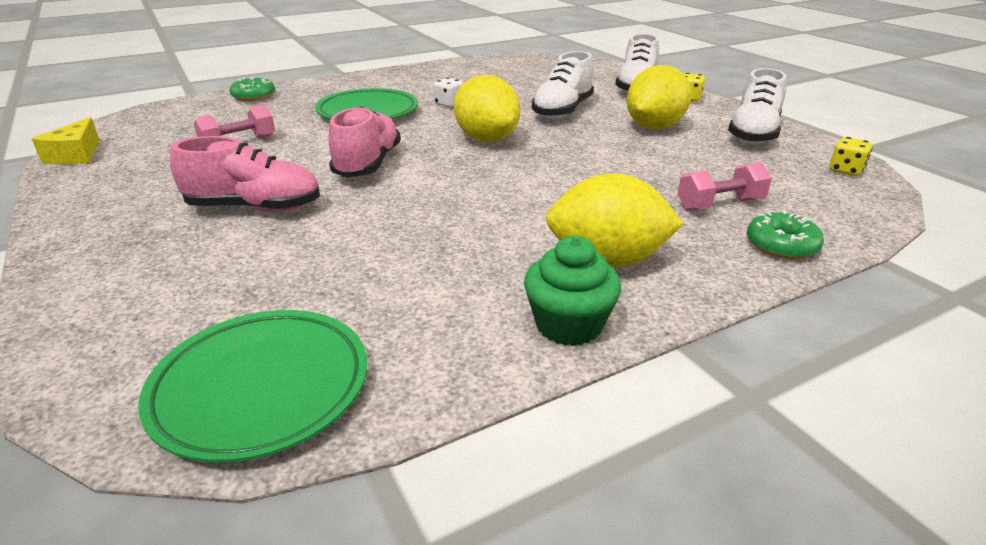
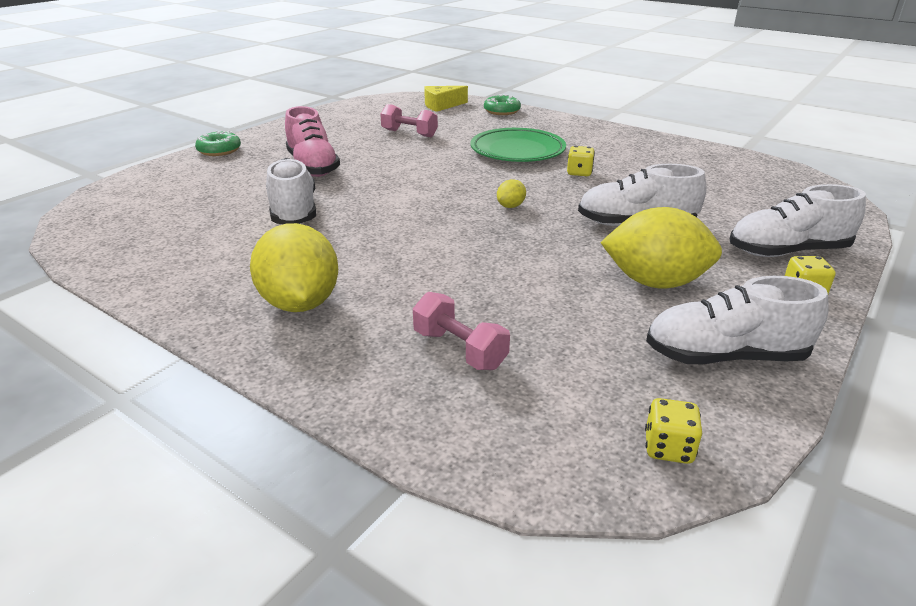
camera: 65 degrees right, 0 degrees up
(76, 155) = (351, 106): yellow cheese -> yellow cheese (442, 105)
(261, 388) = (111, 227): green plate -> none
(368, 164) = (410, 178): pink shoe -> none
(379, 236) = (294, 212): none -> white shoe
(449, 104) = (579, 173): white dice -> yellow dice
(487, 139) = (510, 206): yellow lemon -> yellow lemon, size x0.43
(568, 325) = (194, 303): green cupcake -> none
(781, 245) = (383, 398): green donut -> green donut (219, 150)

